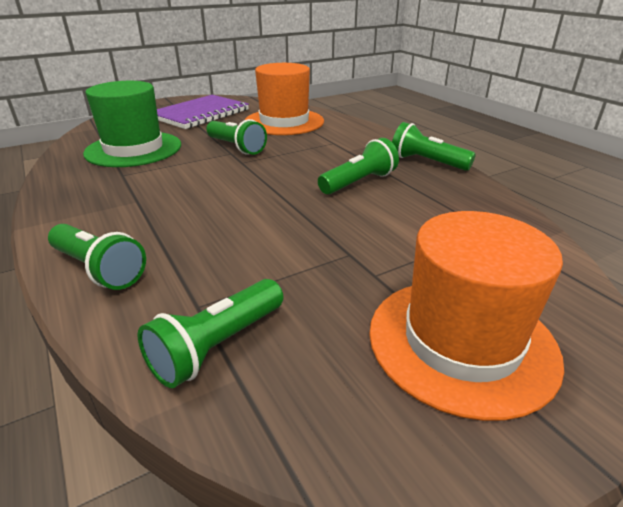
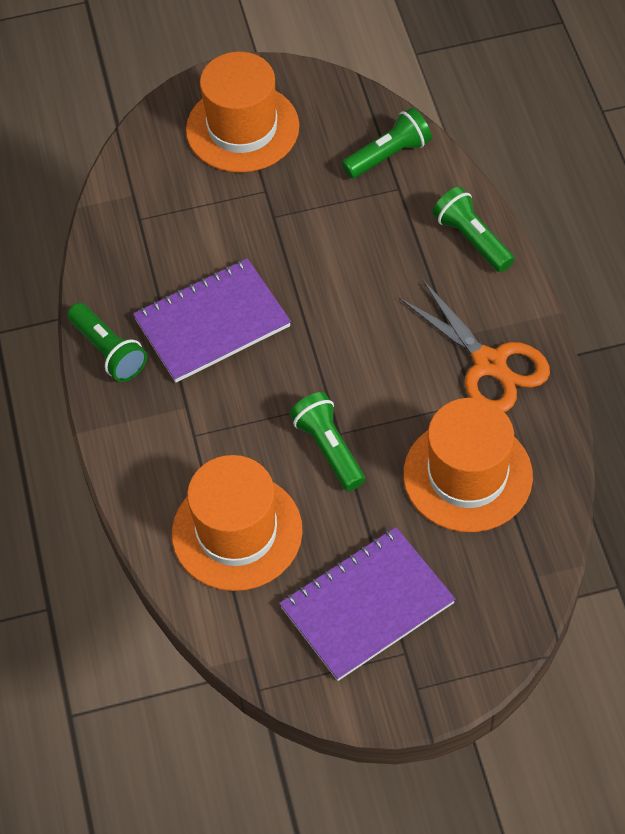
camera: 160 degrees left, 25 degrees up
(103, 192) = (489, 363): none -> orange scissors
(134, 149) = (467, 475): green hat -> orange hat
(359, 182) = (212, 323): green flashlight -> purple notebook

